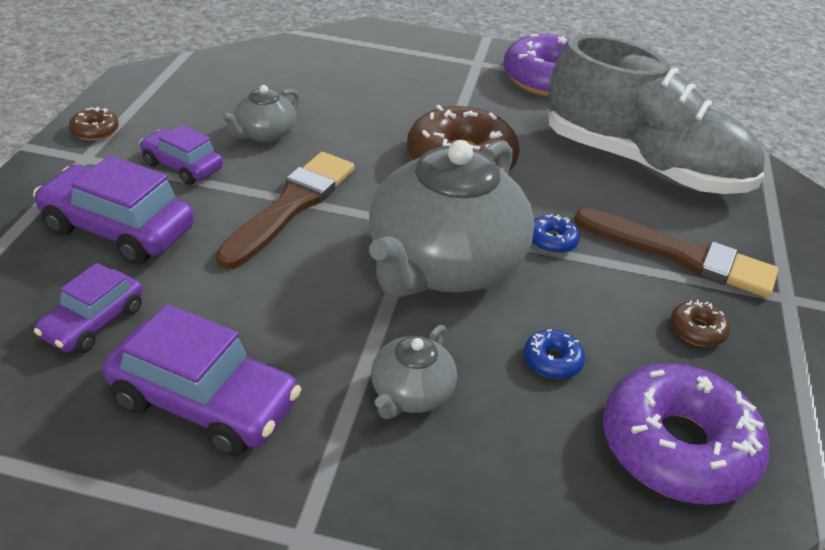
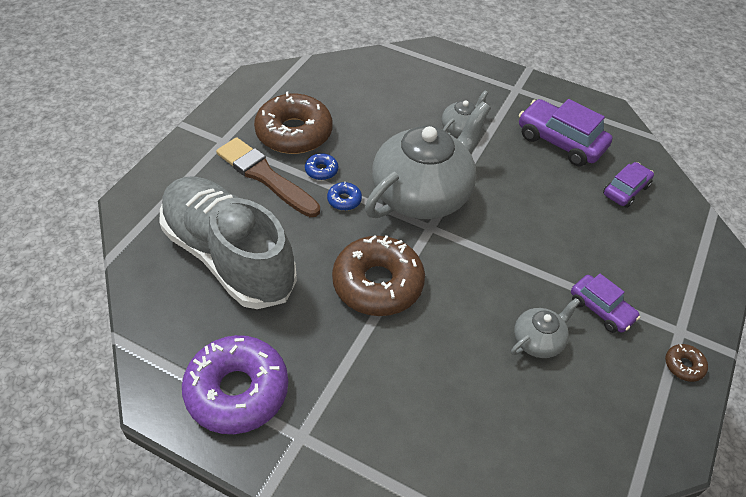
camera: 165 degrees left, 10 degrees up
(118, 229) = (632, 253): purple car -> none
(291, 206) = (517, 256): brown brush -> none
(552, 360) = (383, 132): blue donut -> blue donut (321, 170)
(677, 446) = (346, 89): purple donut -> none
(697, 330) = (294, 133): brown donut -> brown donut, size x2.40

